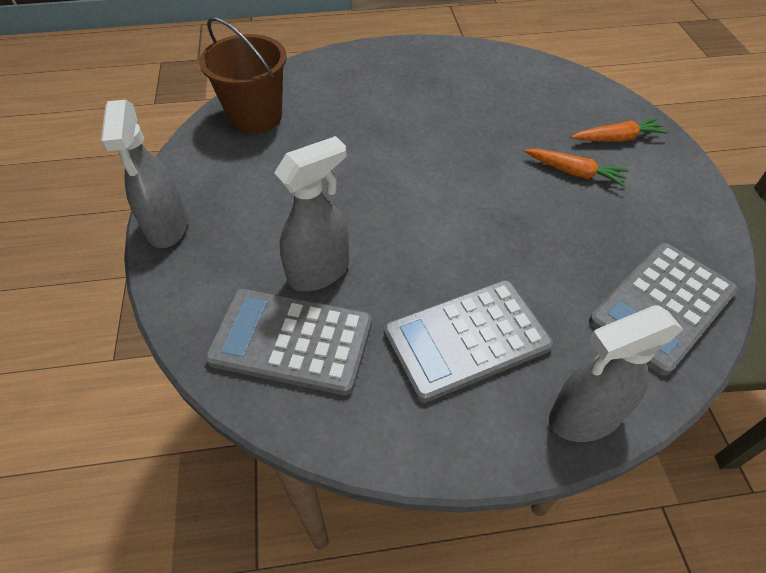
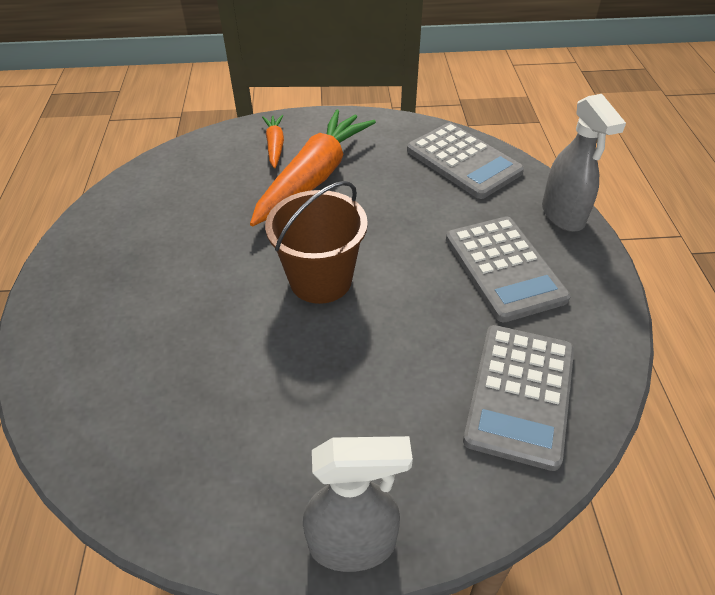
camera: 85 degrees left, 5 degrees down
(255, 116) = (140, 447): brown bucket -> brown bucket (320, 280)
(319, 272) = (431, 370): grey spray bottle -> none
(574, 172) = (314, 177): orange carrot -> orange carrot, size x2.09

